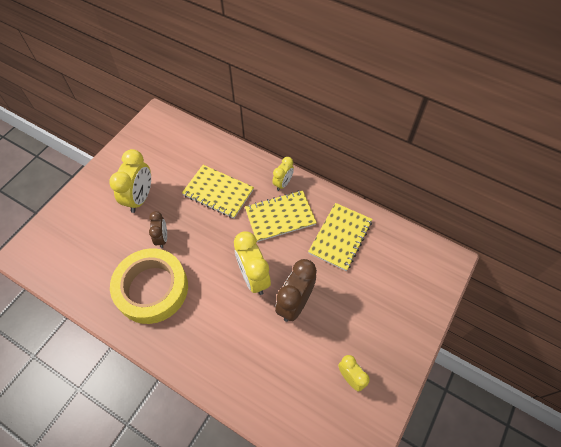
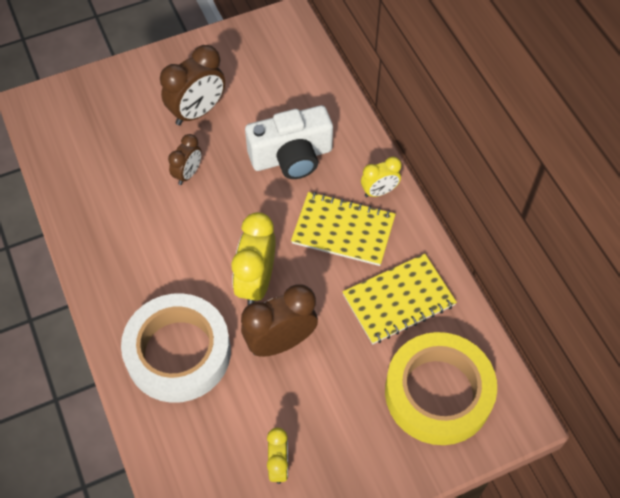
camera: 35 degrees right, 0 degrees up
(140, 198) = (197, 112): yellow clock -> brown clock
(152, 289) = (136, 224): yellow tape -> yellow tape (438, 393)
(218, 192) = (291, 157): yellow notebook -> white camera
(239, 351) = (178, 352): none -> white tape

